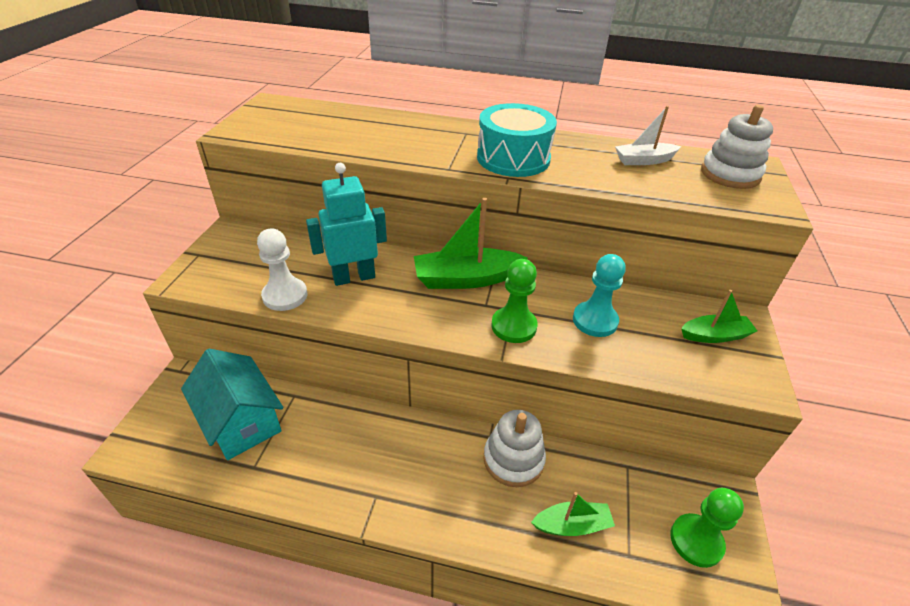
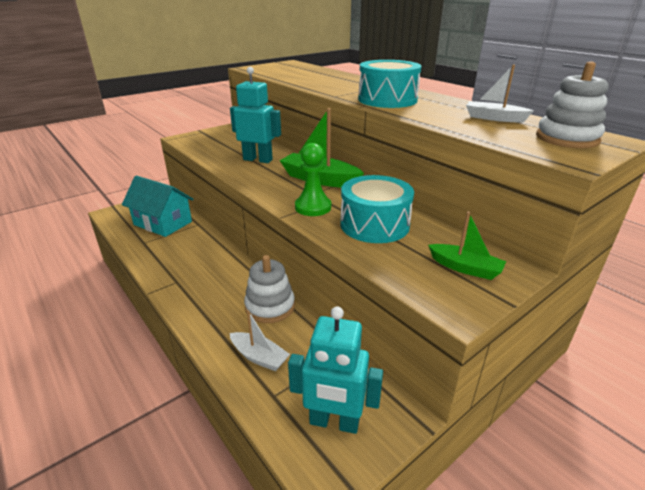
camera: 40 degrees right, 10 degrees down
(241, 421) = (163, 223): turquoise house -> turquoise house turned 60 degrees counterclockwise
(285, 296) = (213, 156): white pawn -> none
(572, 525) = (259, 357): green boat -> white boat
(595, 320) = (374, 224): turquoise pawn -> turquoise drum
(696, 541) = (334, 422): green pawn -> turquoise robot

